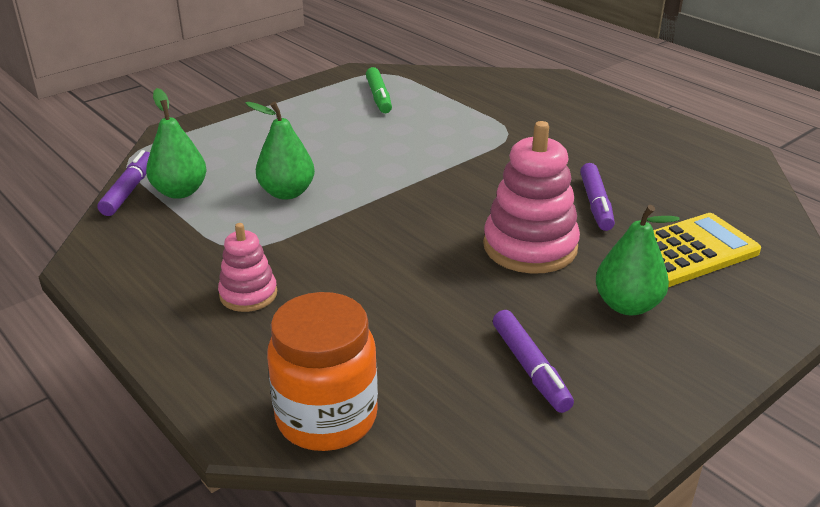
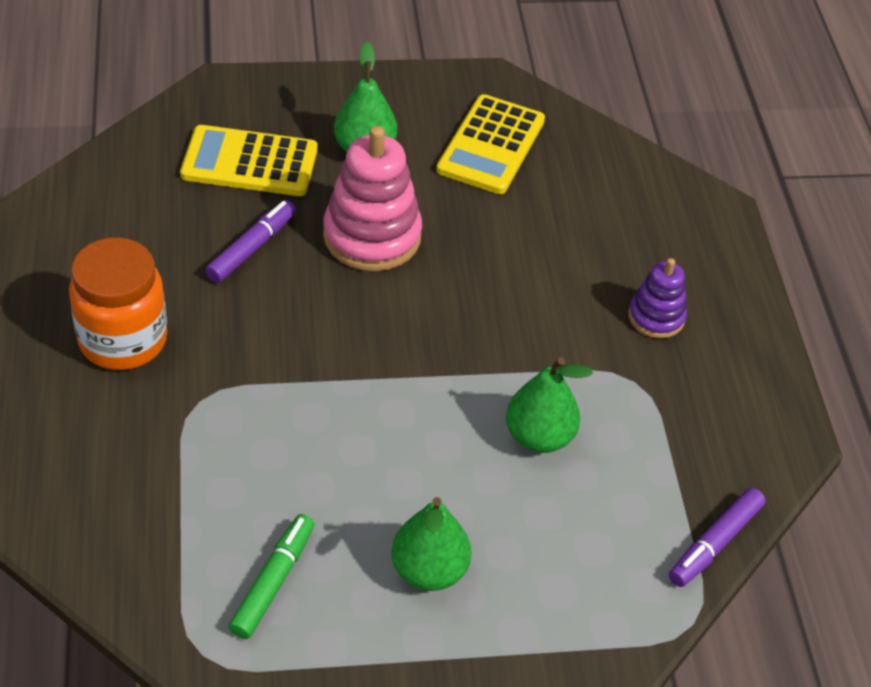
camera: 150 degrees left, 15 degrees up
(180, 192) = (656, 506): green pear -> green pear (429, 571)
(248, 294) = (656, 317): pink stacking toy -> purple stacking toy
(326, 418) = (658, 185): orange jar -> orange jar (123, 340)
(530, 368) = (491, 145): purple marker -> yellow calculator

